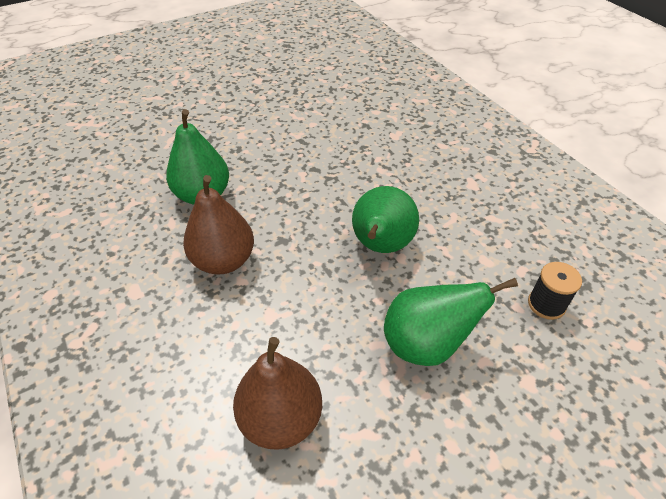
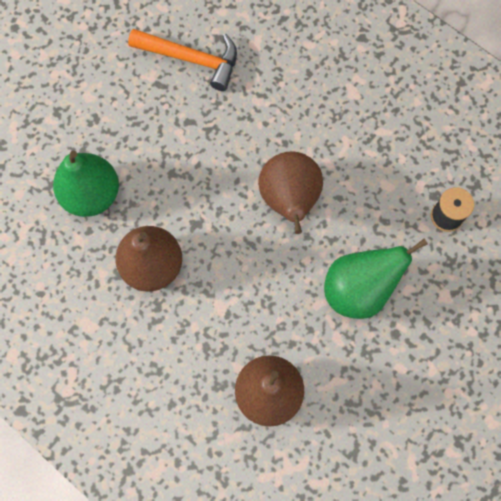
camera: 20 degrees left, 25 degrees up
(336, 132) = (191, 59): none -> orange hammer
(381, 246) = (289, 200): green pear -> brown pear

